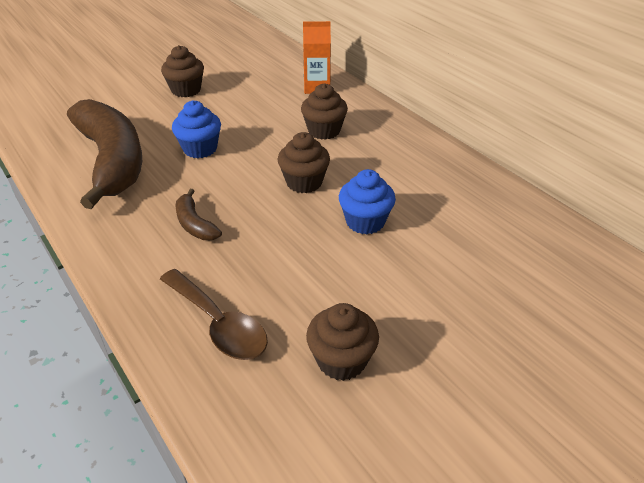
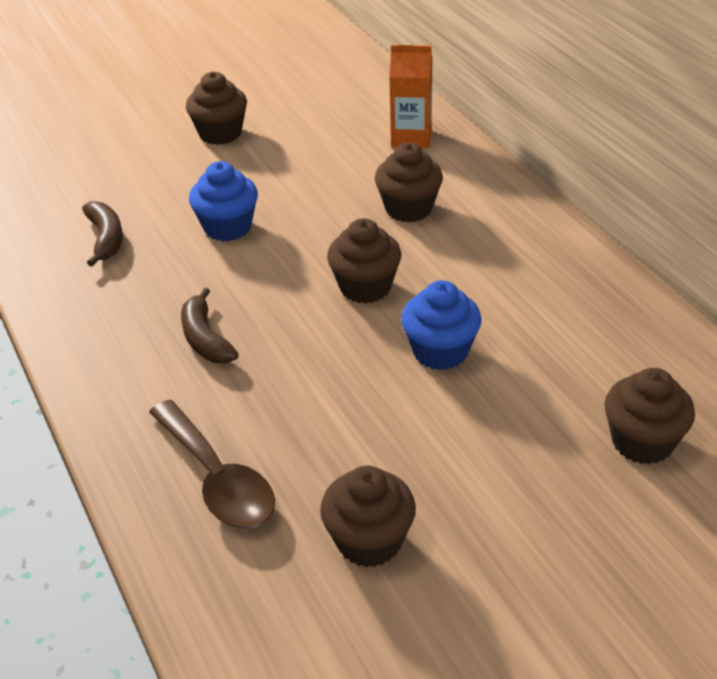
camera: 10 degrees right, 0 degrees up
(112, 161) = (106, 239): brown banana -> brown banana, size x0.42
(518, 272) = (642, 442): none -> brown cupcake

